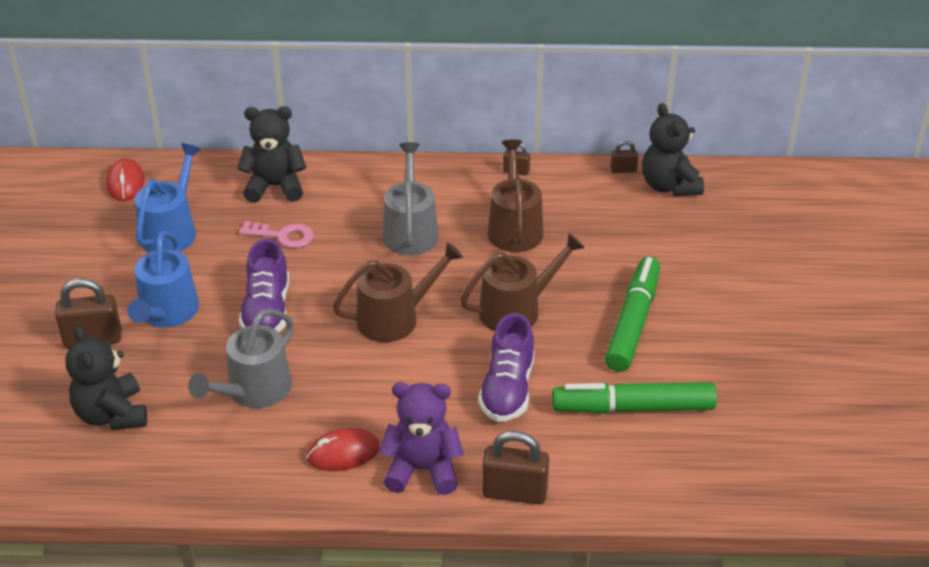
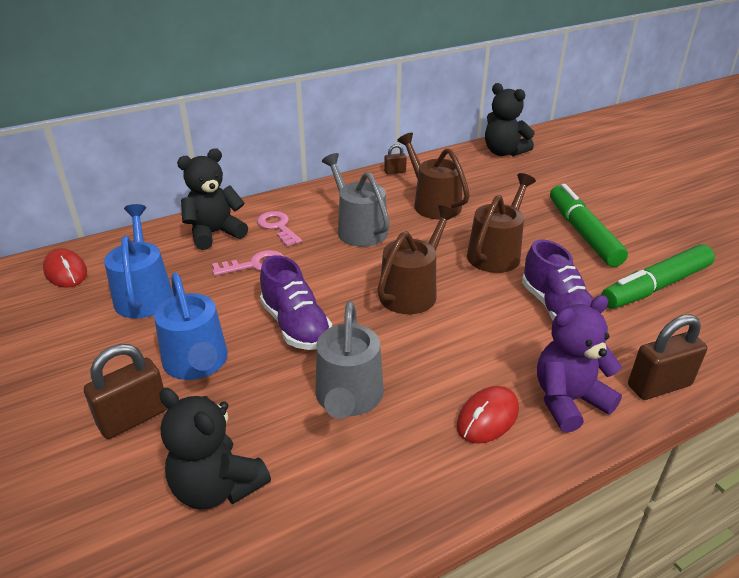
camera: 30 degrees left, 5 degrees down
(337, 200) = (277, 227): none -> pink key
(623, 170) = (464, 152): brown padlock -> none

